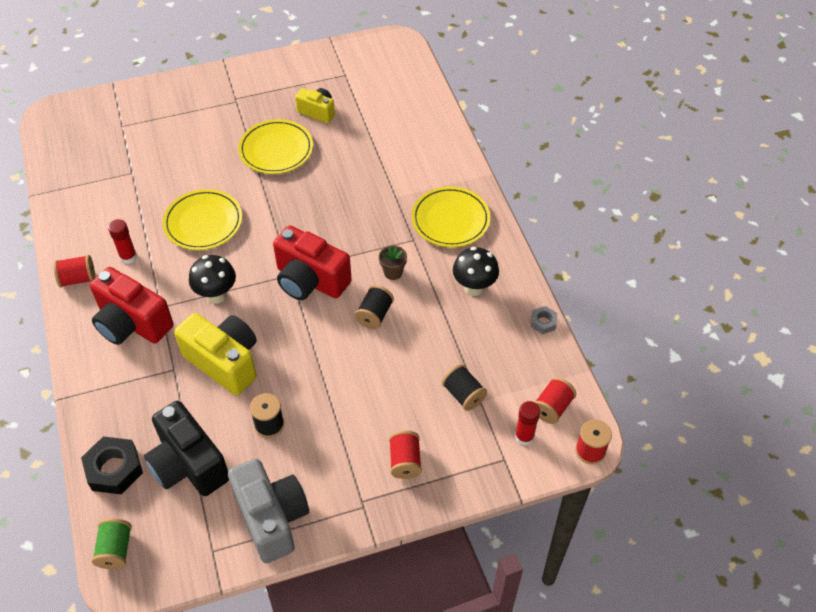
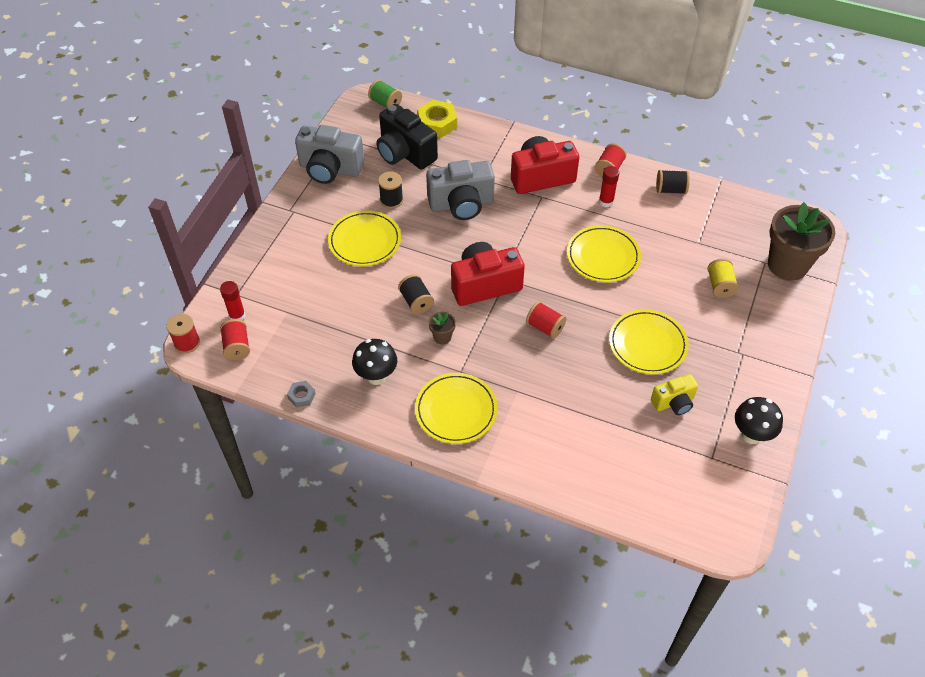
camera: 130 degrees right, 0 degrees up
(114, 112) = (787, 265): none -> brown flower pot
(114, 469) = (437, 123): black nut -> yellow nut
(173, 139) = (720, 285): none -> yellow spool
(188, 464) = (405, 153): black camera -> black camera turned 135 degrees counterclockwise
(216, 295) = (523, 228): black mushroom -> black mushroom (751, 435)
(224, 362) = (461, 204): yellow camera -> grey camera
(343, 405) = (365, 241): none -> yellow plate
(405, 461) = (293, 246): red spool -> red spool (545, 327)
(463, 394) = (302, 306): black spool -> black spool (670, 190)

